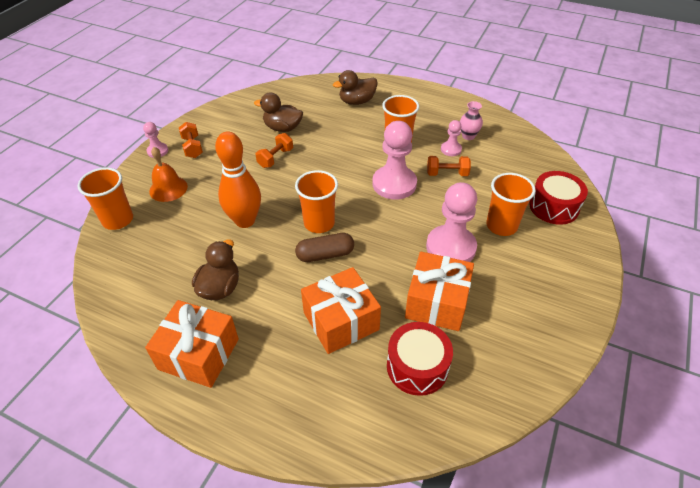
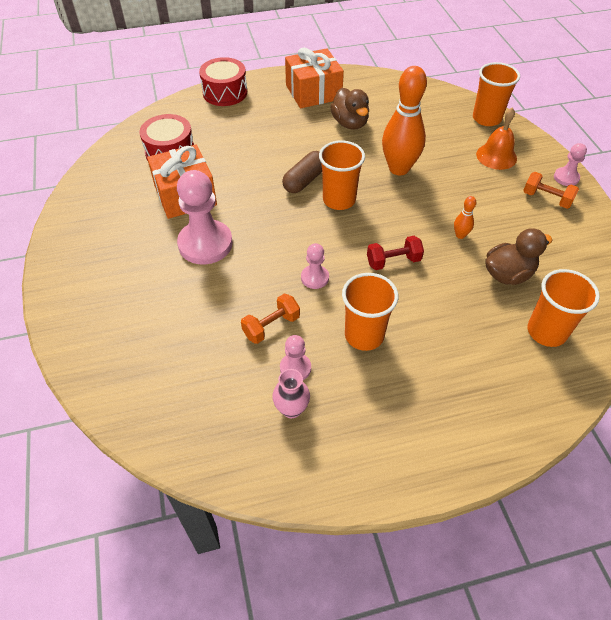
camera: 140 degrees right, 5 degrees up
(275, 158) = (460, 235): orange dumbbell -> orange bowling pin
(335, 167) = (393, 261): none -> red dumbbell
(341, 321) = (245, 149): orange gift -> none
(357, 101) = (489, 376): brown duck -> none
(394, 184) = (315, 278): pink pawn -> pink pawn, size x0.50
(501, 226) = (169, 294): orange cup -> orange cup (546, 332)
(554, 207) = (122, 353): red drum -> red drum (225, 92)

